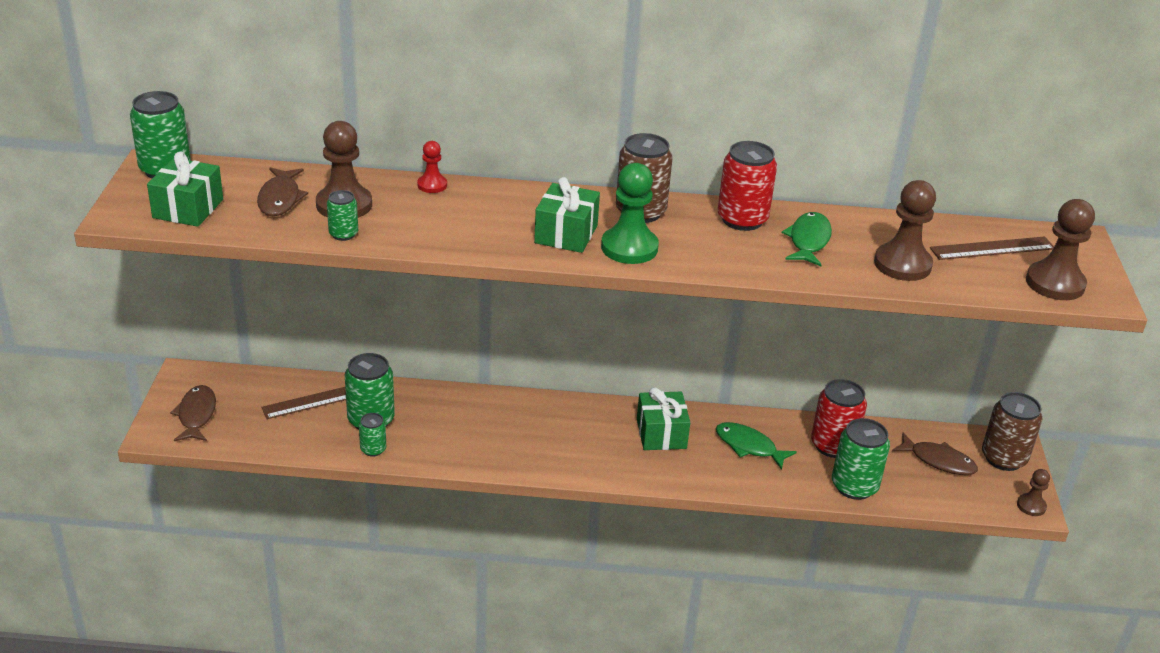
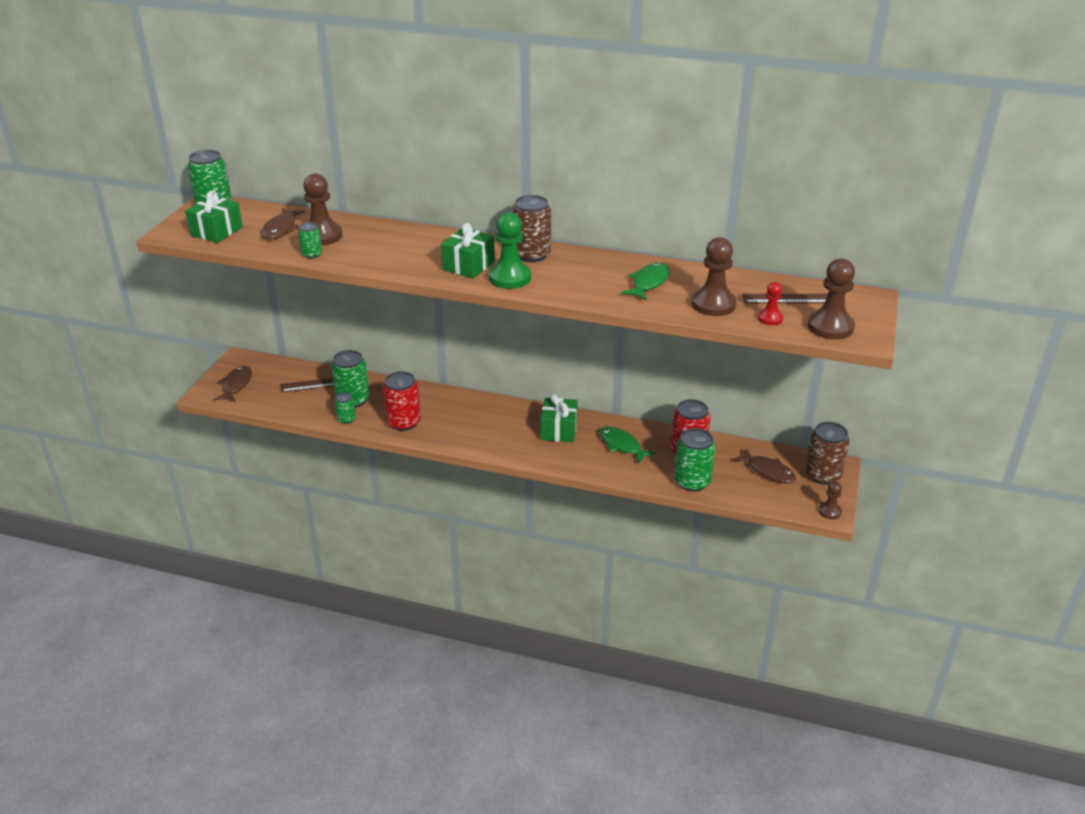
camera: 15 degrees right, 0 degrees up
(432, 185) = (390, 227): red pawn -> red pawn (770, 318)
(742, 219) = (605, 265): red can -> red can (403, 422)

